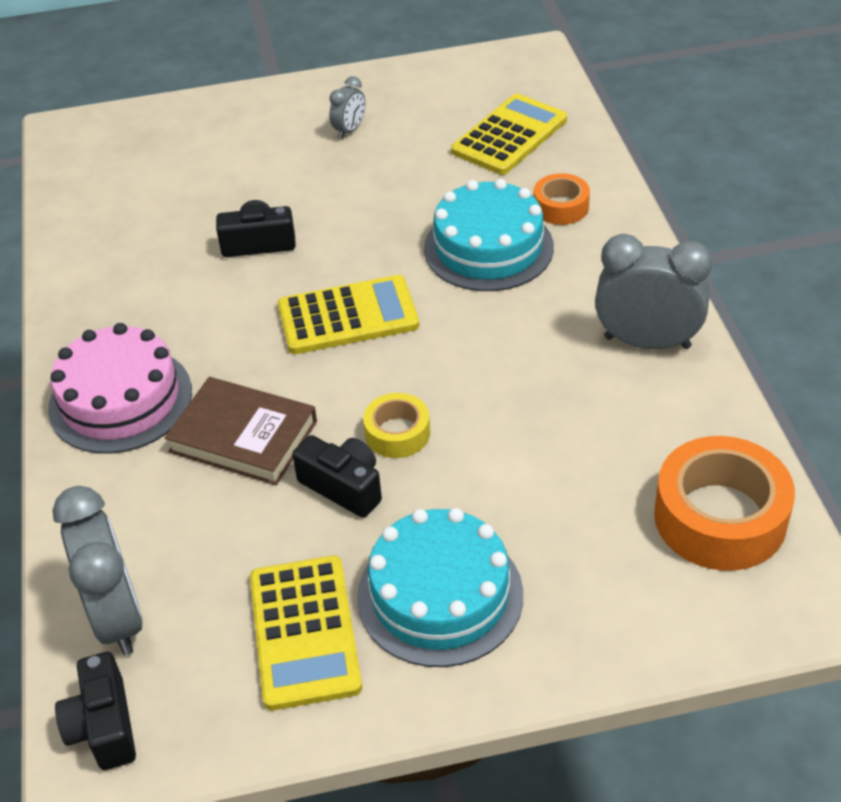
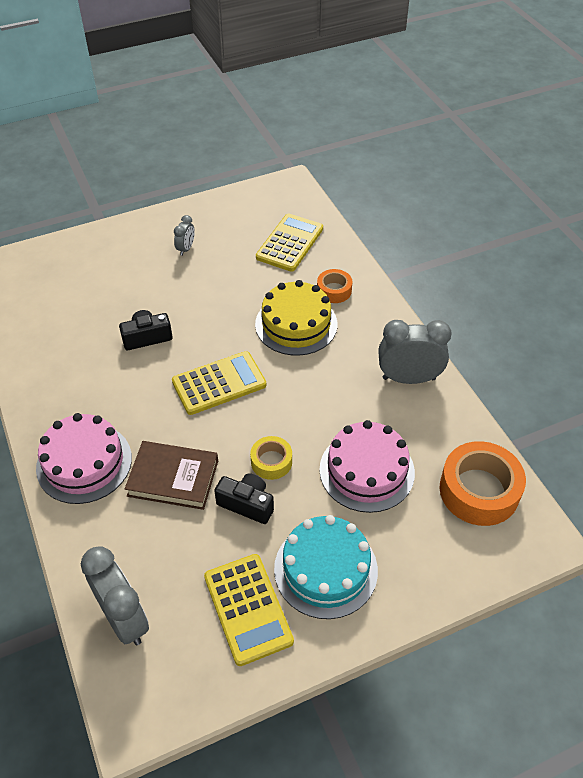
camera: 15 degrees left, 5 degrees up
(104, 726) = (135, 697): black camera -> none
(488, 248) = (296, 324): turquoise cake -> yellow cake
(543, 464) = (366, 470): none -> pink cake

